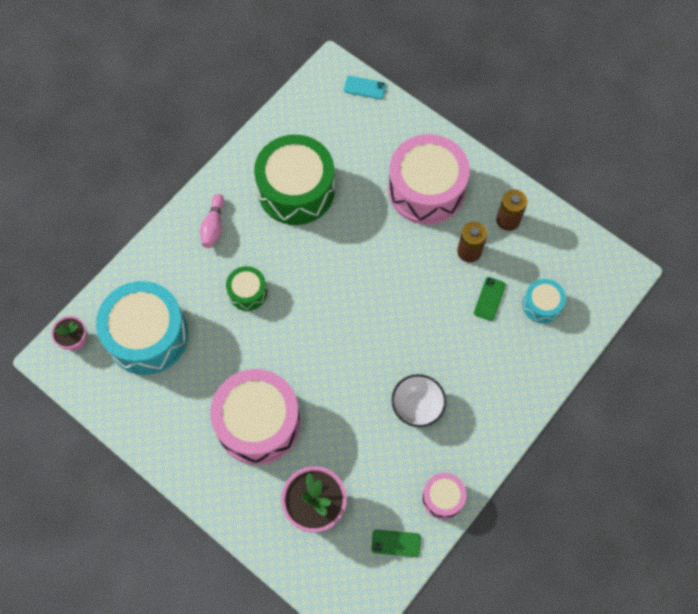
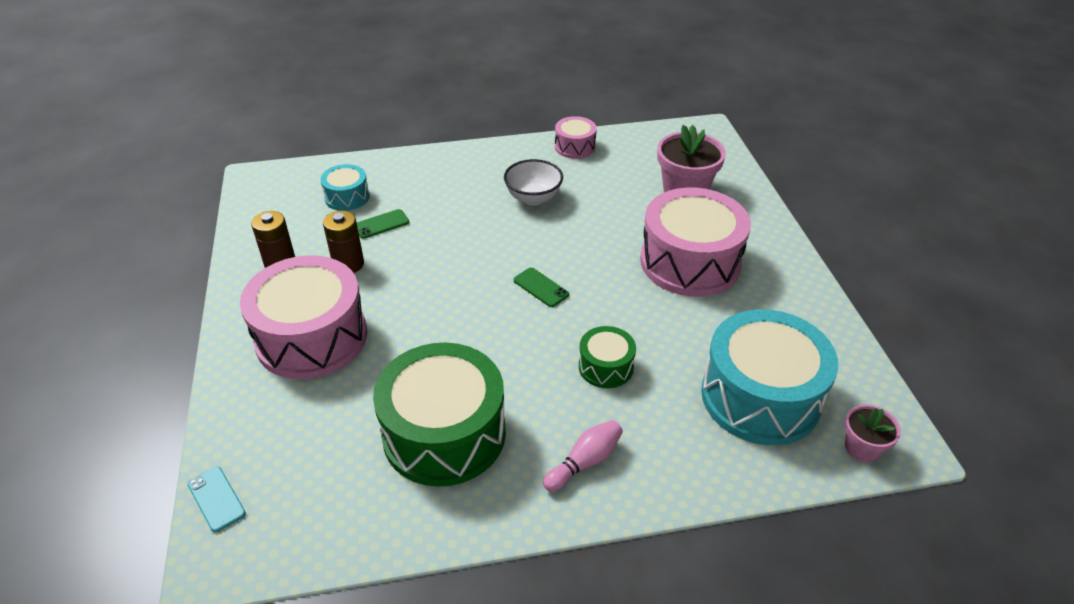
camera: 140 degrees left, 25 degrees down
(396, 543) = (638, 145): green phone -> green phone (541, 287)

